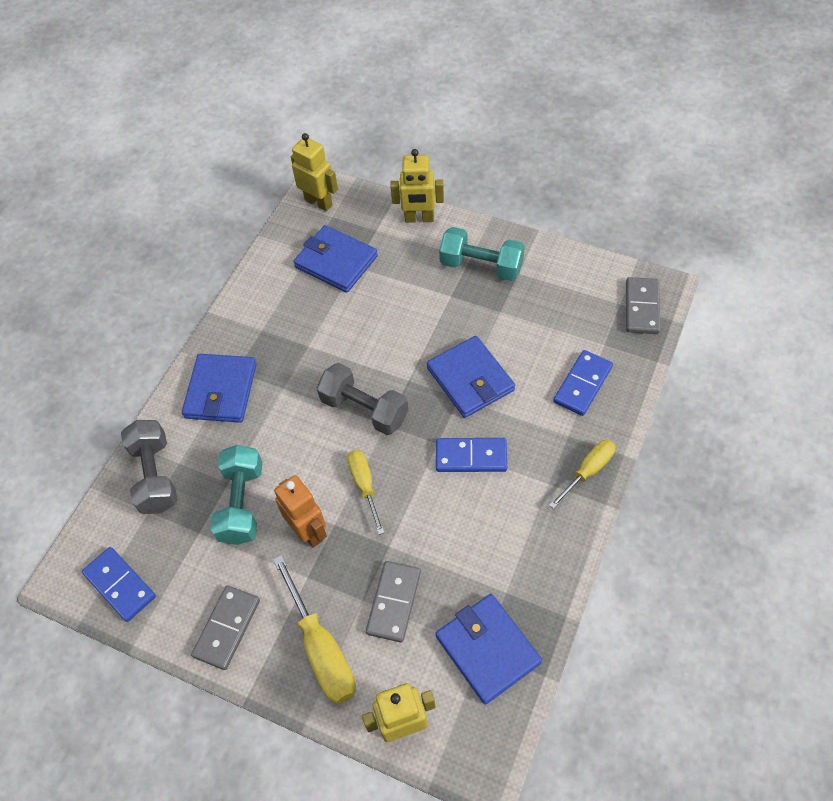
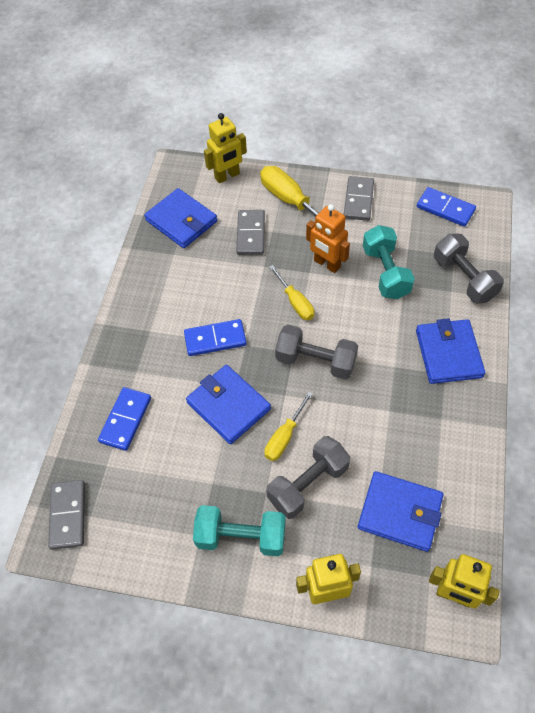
camera: 165 degrees right, 0 degrees up
(410, 296) = (308, 484): none -> grey dumbbell
(588, 471) = (118, 346): yellow screwdriver -> yellow screwdriver (284, 436)

